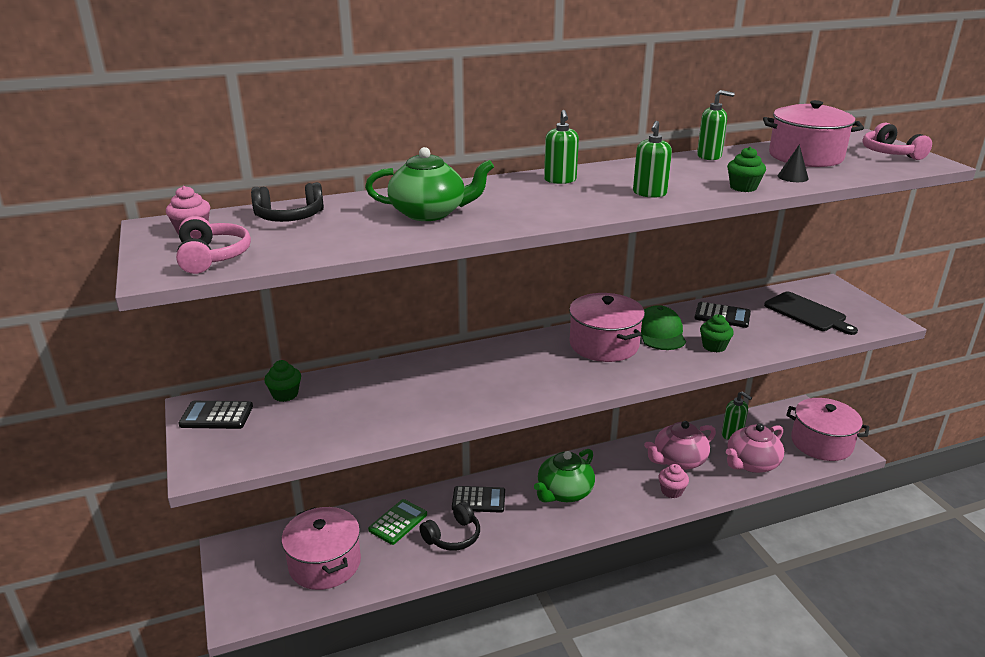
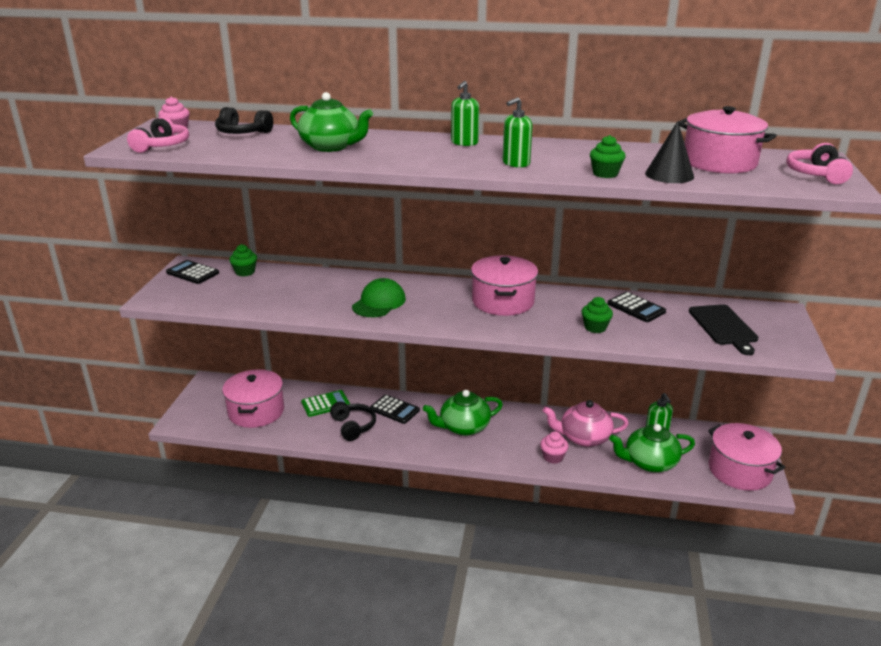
camera: 30 degrees right, 0 degrees up
(453, 536) = (353, 426): black headphones -> black headphones turned 105 degrees counterclockwise
(659, 333) = (561, 305): green cap -> green cap (379, 303)
(709, 156) = (625, 147): green soap dispenser -> none
(751, 463) = (649, 462): pink teapot -> green teapot
(792, 177) = (669, 175): black cone -> black cone, size x1.65

